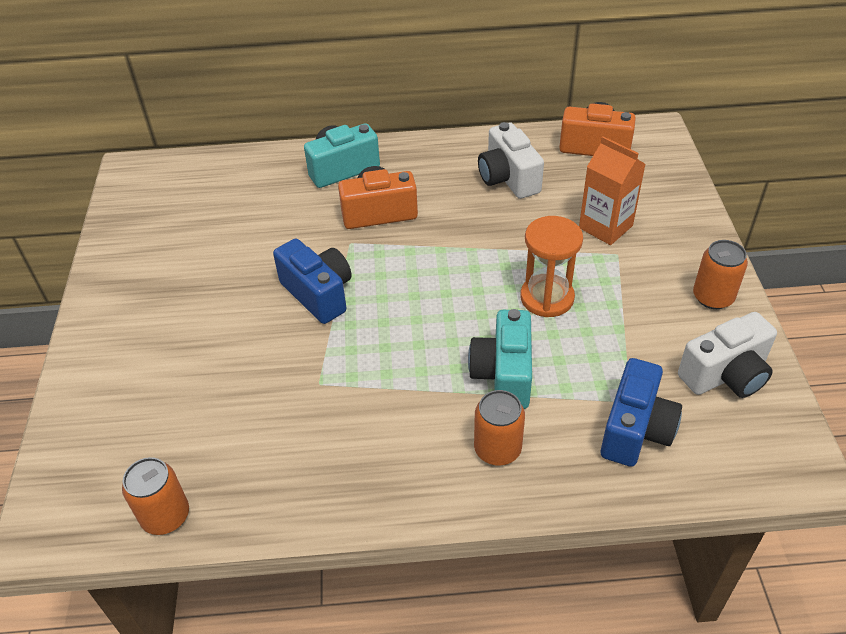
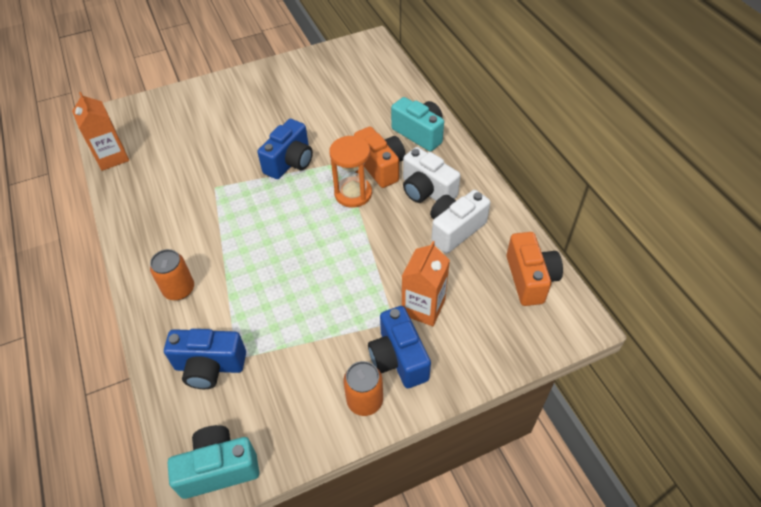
camera: 70 degrees right, 5 degrees up
(165, 516) = (112, 157): orange can -> orange carton
(503, 374) = (243, 277): turquoise camera -> turquoise camera (219, 468)
(547, 298) = (326, 285): orange hourglass -> orange hourglass (353, 193)
(666, 260) = (398, 358): none -> blue camera
(725, 375) = (277, 421): white camera -> white camera (426, 191)

